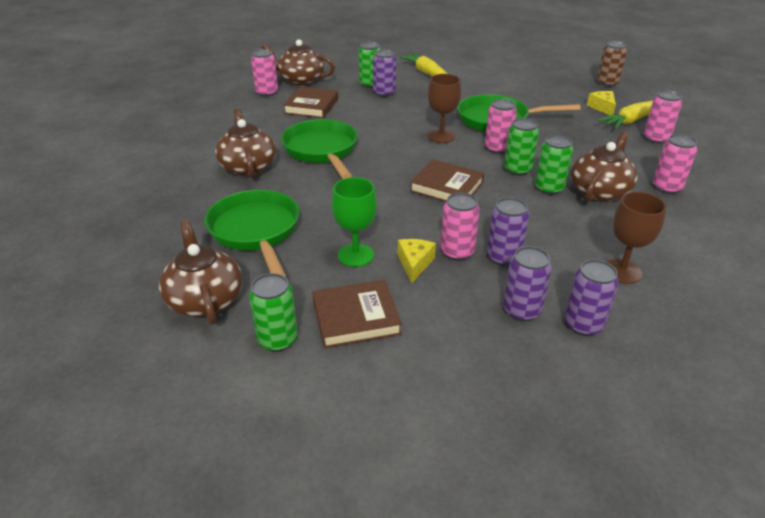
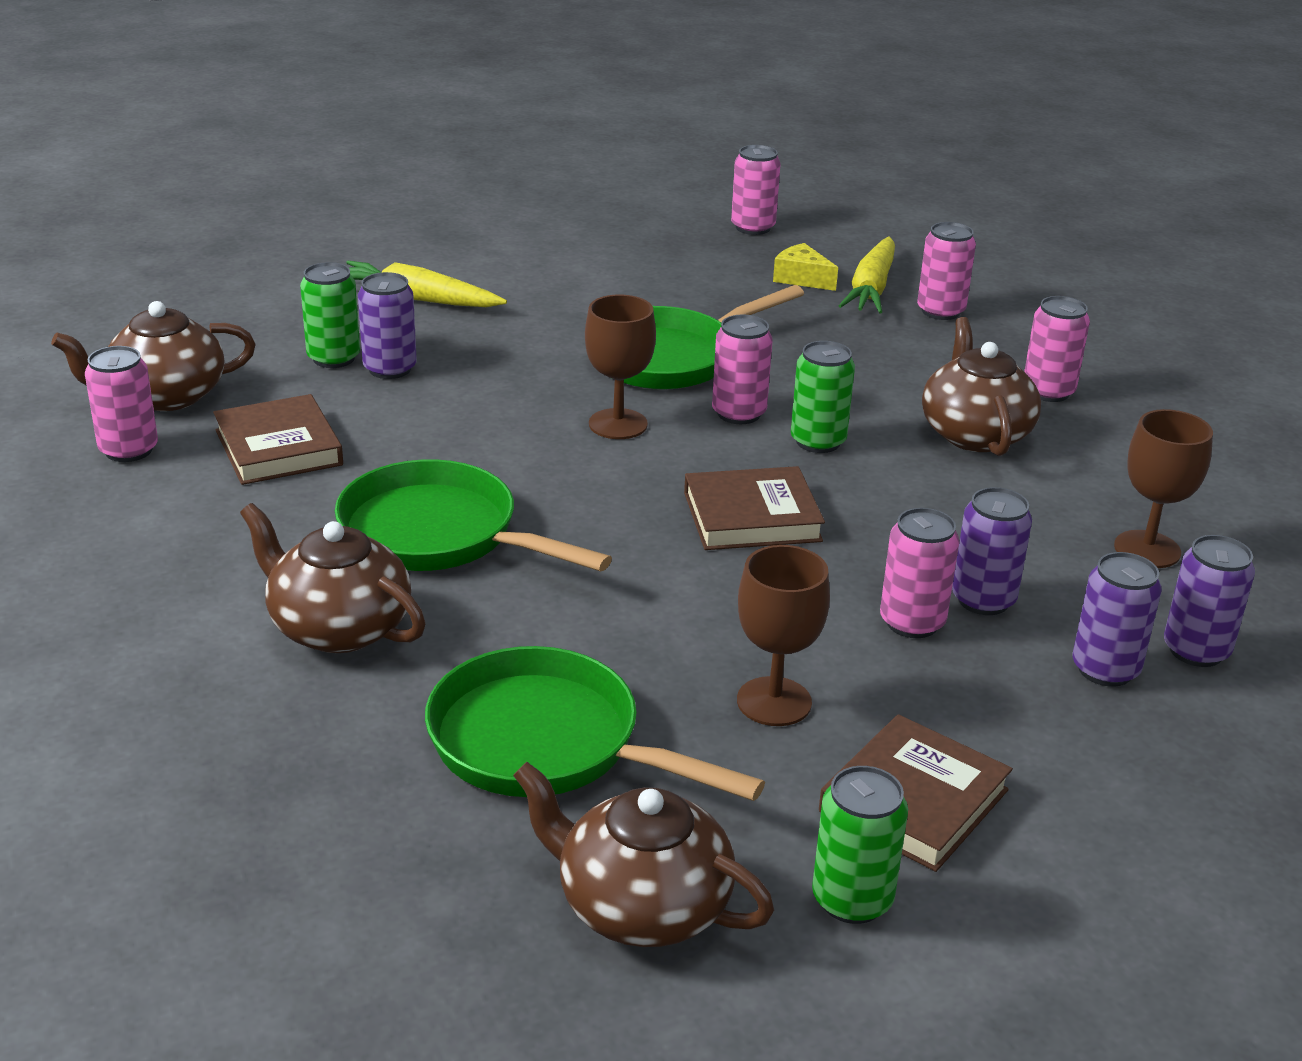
camera: 40 degrees left, 5 degrees down
(355, 255) = (774, 702): green goblet -> brown goblet
(414, 263) = (879, 671): yellow cheese -> none
(549, 188) = (902, 456): green can -> none
(607, 83) = (753, 227): brown can -> pink can

